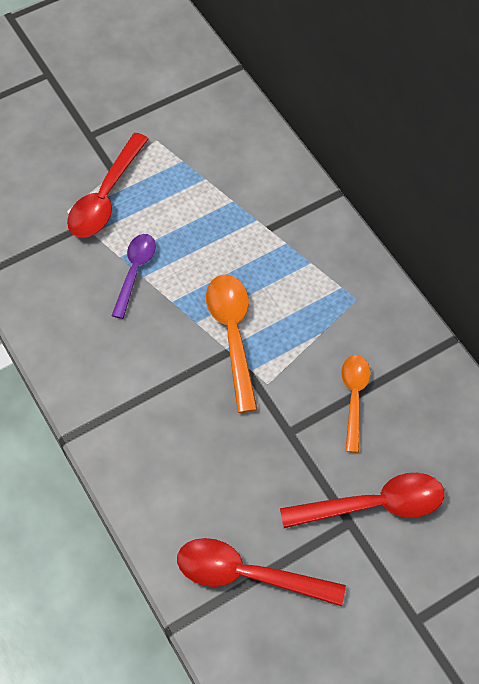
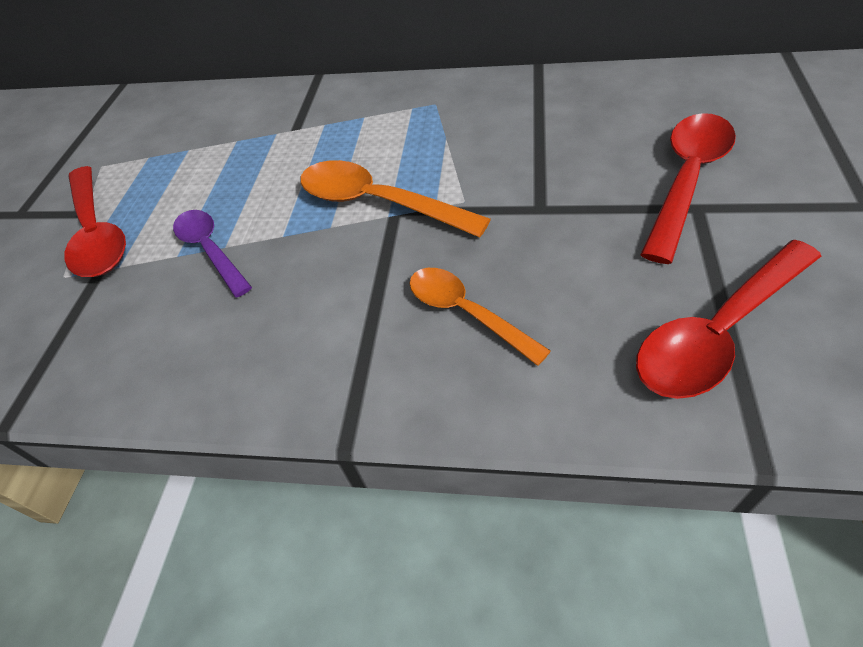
camera: 45 degrees left, 10 degrees down
(354, 398) = (542, 145): orange spoon -> orange spoon (466, 313)

